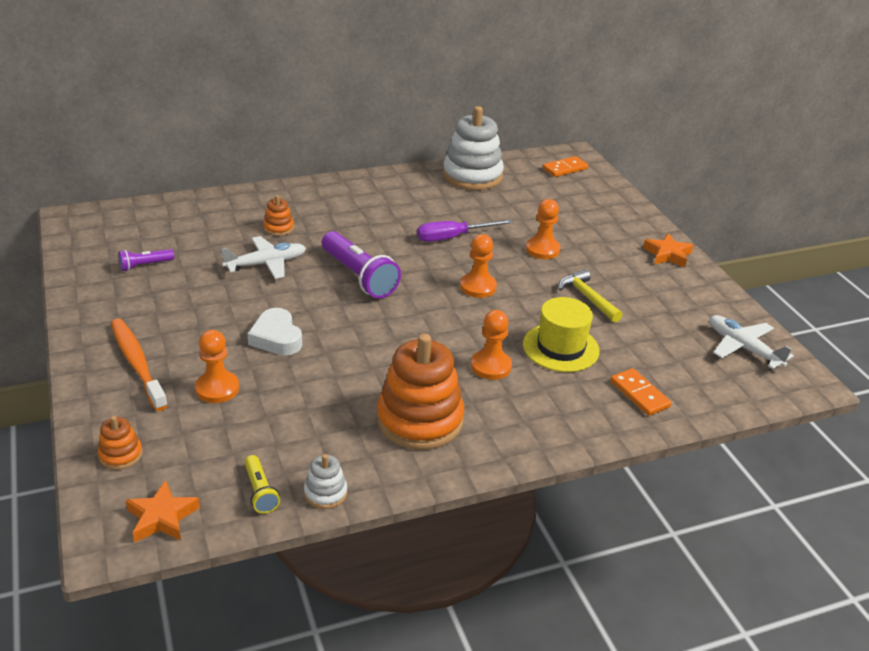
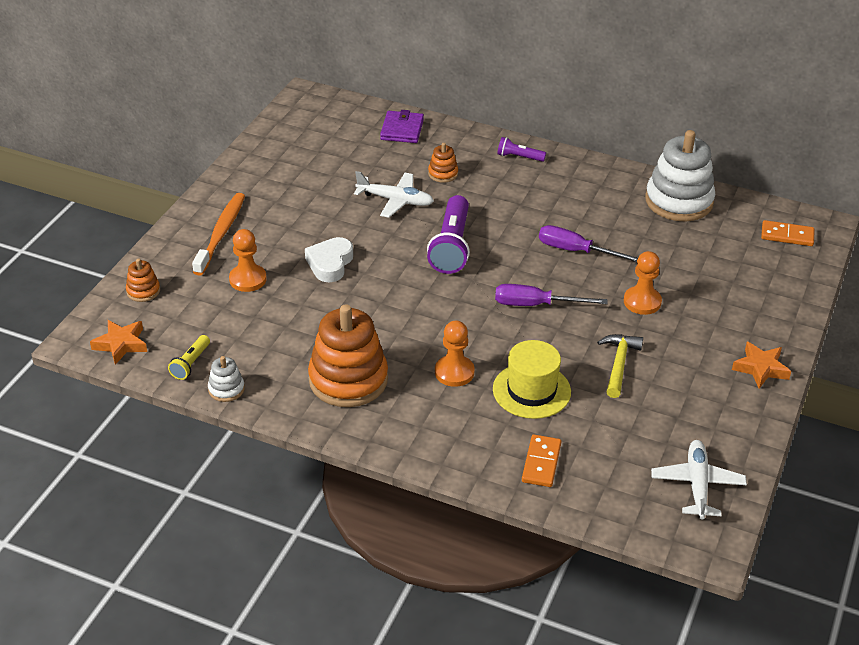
camera: 45 degrees right, 5 degrees up
(145, 265) = (310, 160): purple flashlight -> purple flashlight (519, 157)
(199, 210) = (402, 130): none -> purple wallet
(478, 287) = (535, 305): orange pawn -> purple screwdriver

